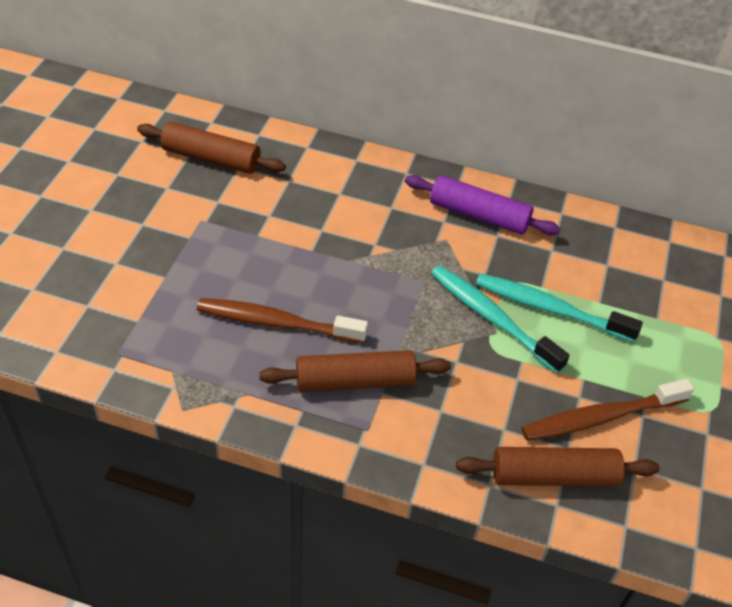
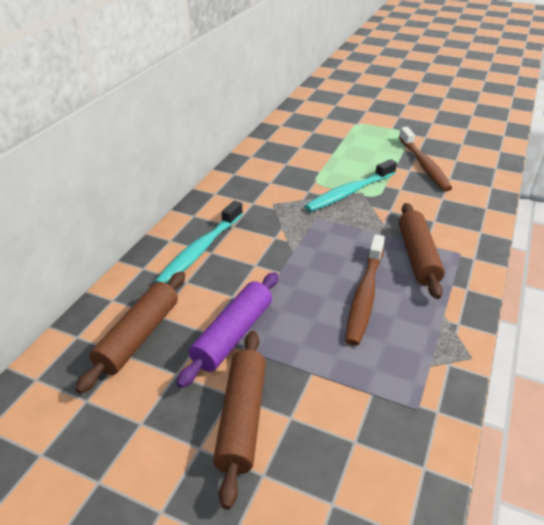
camera: 80 degrees left, 10 degrees down
(479, 215) = (249, 187): purple rolling pin -> purple rolling pin (233, 335)
(550, 309) = (339, 170): turquoise toothbrush -> turquoise toothbrush (200, 250)
(553, 475) = (471, 185): brown rolling pin -> brown rolling pin (241, 418)

